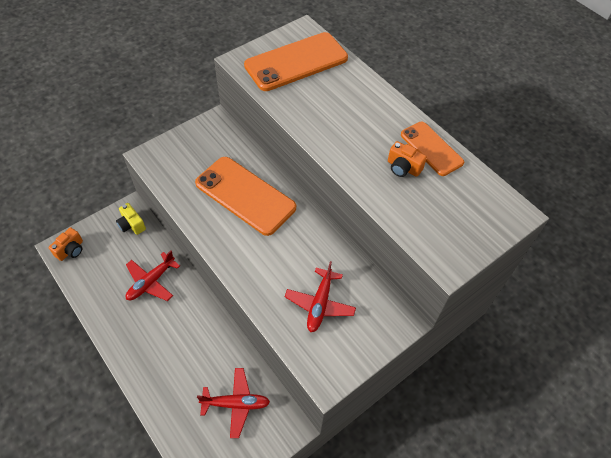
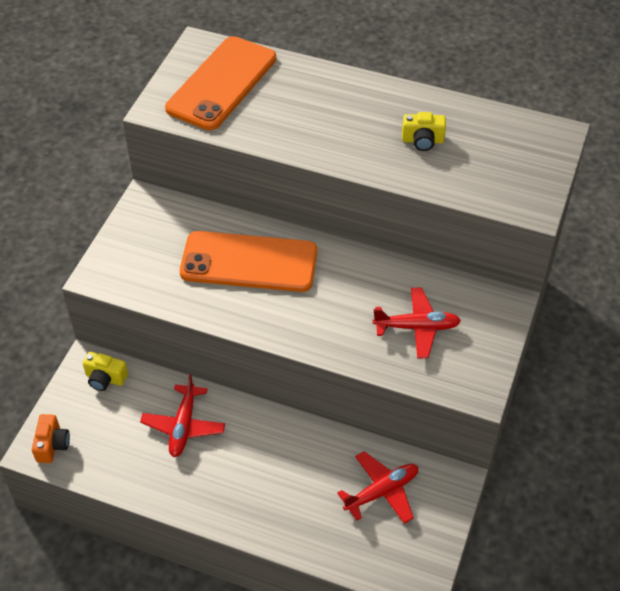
camera: 30 degrees left, 5 degrees down
(320, 304) = (417, 327): red plane -> red plane turned 75 degrees counterclockwise
(403, 168) = (422, 141): orange camera -> yellow camera
(431, 148) = (435, 109): orange phone -> none

